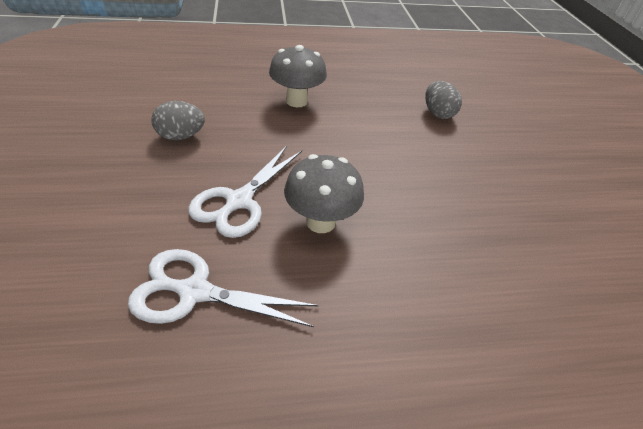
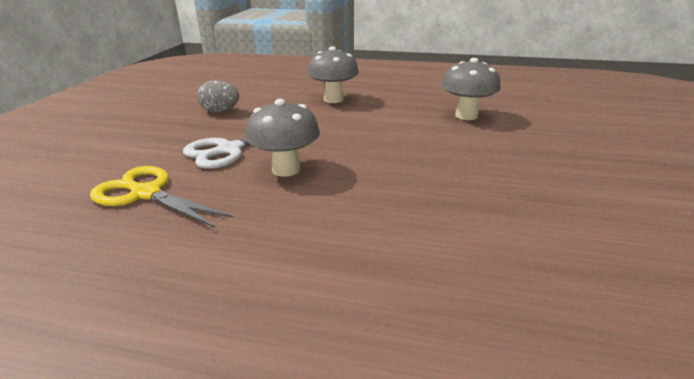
camera: 25 degrees right, 15 degrees down
(195, 292) = (146, 194): white scissors -> yellow scissors
(438, 113) = (466, 116): grey egg -> grey mushroom

